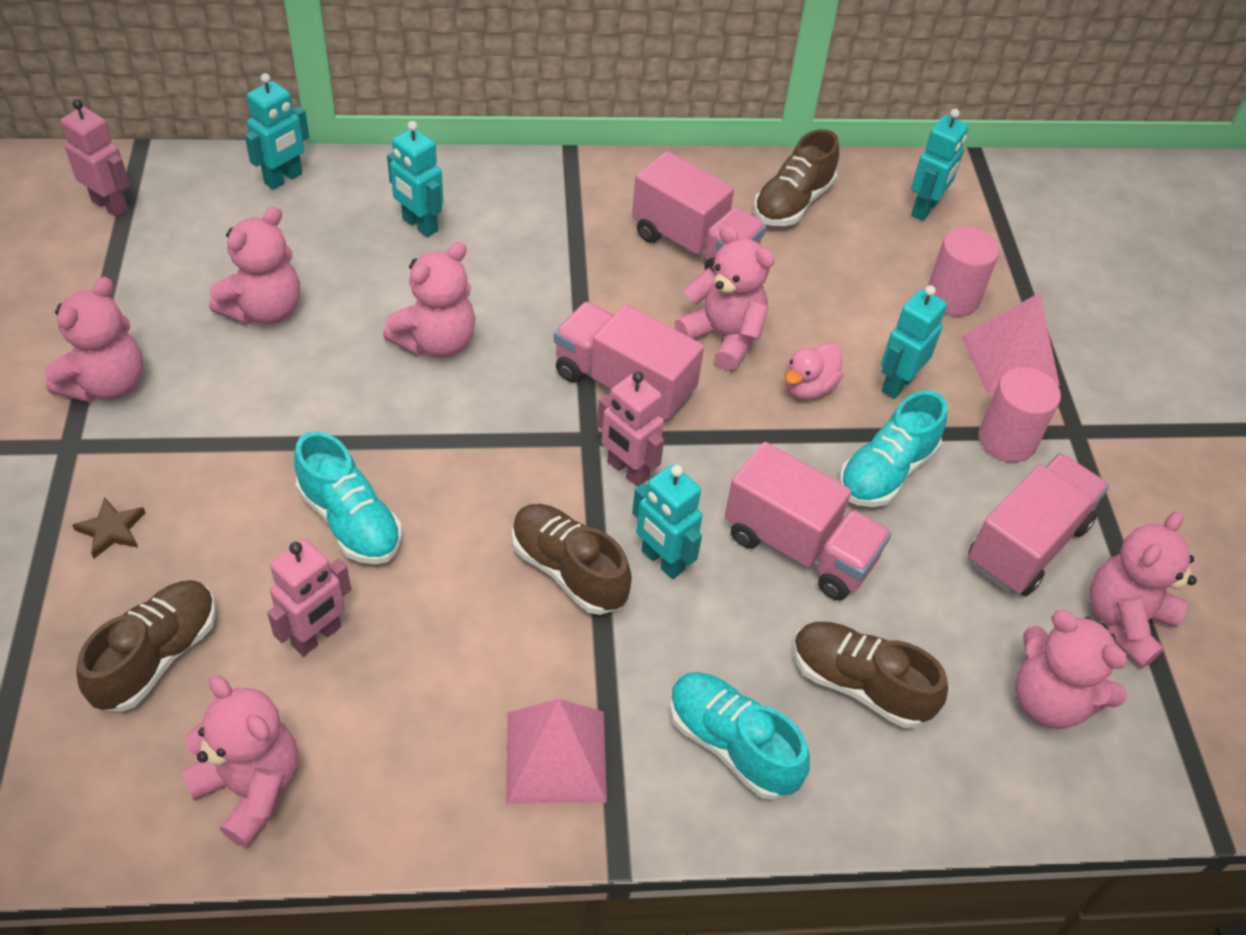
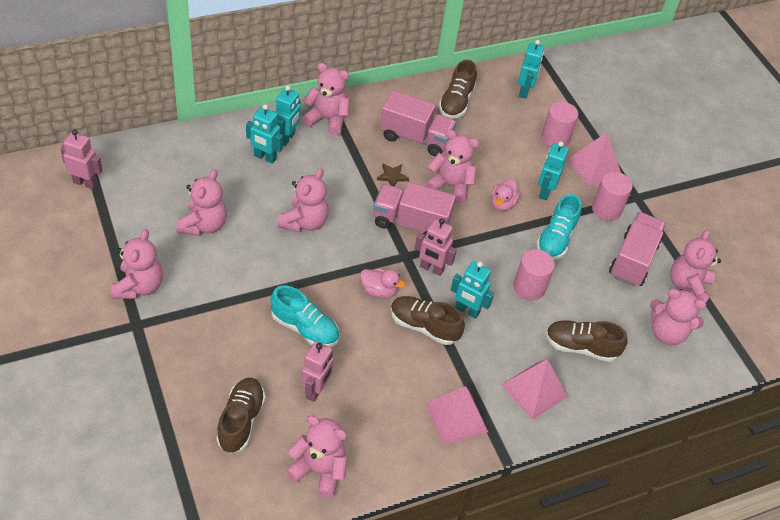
camera: 20 degrees left, 0 degrees up
(112, 530) = (183, 363): brown star -> brown star (392, 176)
(284, 179) = (176, 146): turquoise robot -> turquoise robot (287, 138)
(514, 487) = (379, 291): none -> pink duck
(553, 187) = (327, 119): none -> pink teddy bear
(732, 745) = (534, 390): turquoise shoe -> pink pyramid
(799, 547) = (529, 287): pink truck -> pink cylinder

